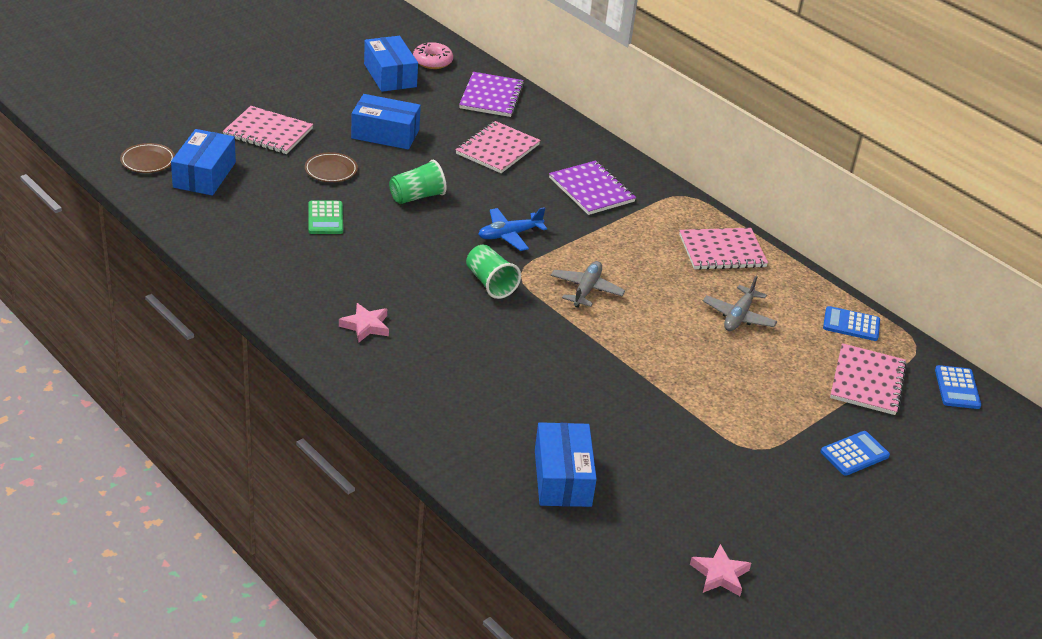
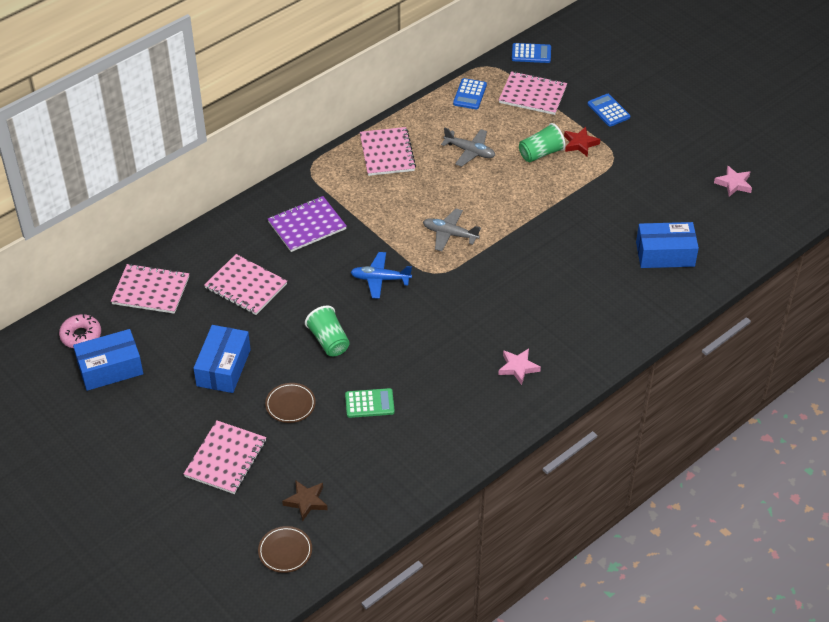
camera: 85 degrees left, 10 degrees up
(204, 175) = (306, 501): blue box -> brown star
(490, 283) = (449, 291): green cup -> green cup (541, 153)
(491, 96) = (151, 290): purple notebook -> pink notebook
(509, 235) = (380, 279): blue plane -> blue plane turned 120 degrees clockwise
(775, 417) = (580, 144): none -> red star

